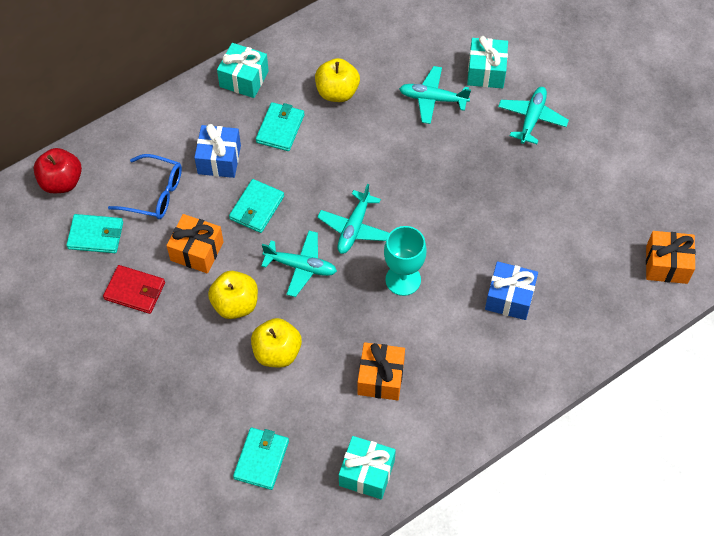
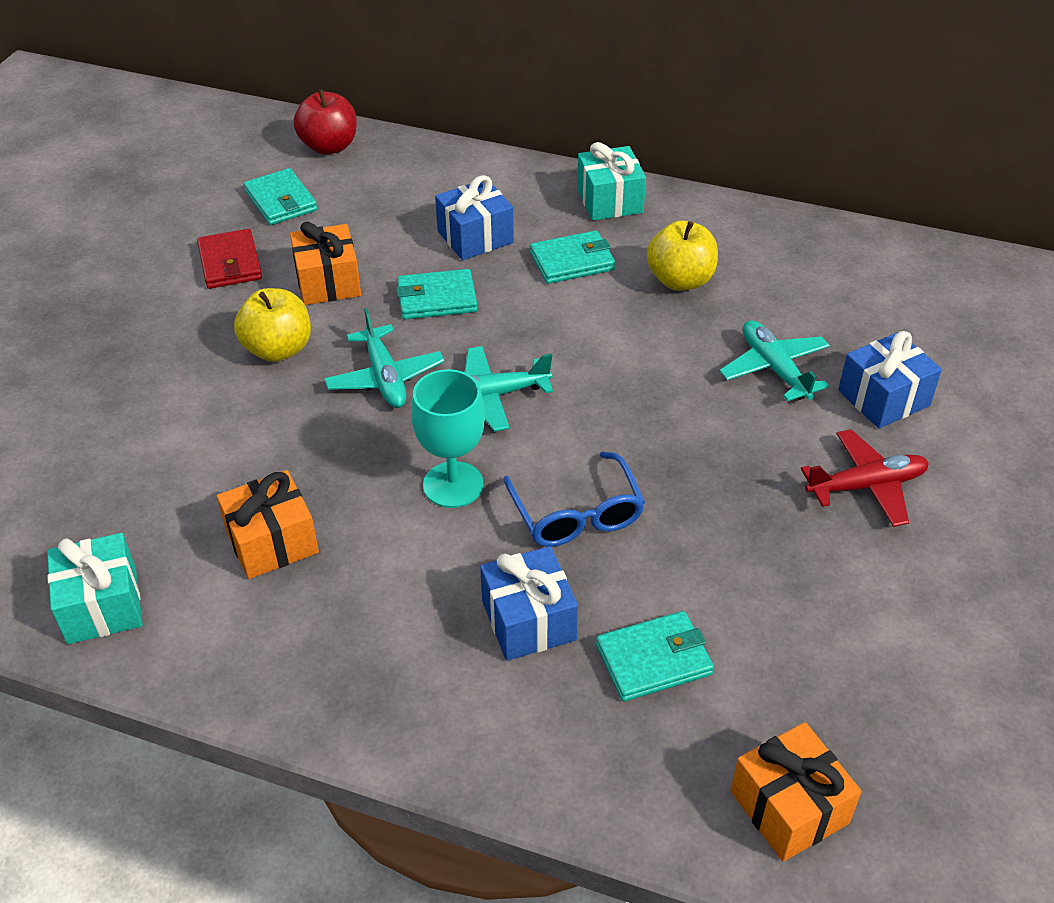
camera: 55 degrees right, 15 degrees down
(154, 193) = (378, 214): blue glasses -> blue glasses (576, 514)
(261, 459) = (58, 485): turquoise wallet -> turquoise wallet (653, 659)
(277, 352) = (235, 420): yellow apple -> none
(486, 72) = (884, 398): turquoise gift -> blue gift
(532, 118) = (866, 486): turquoise plane -> red plane

